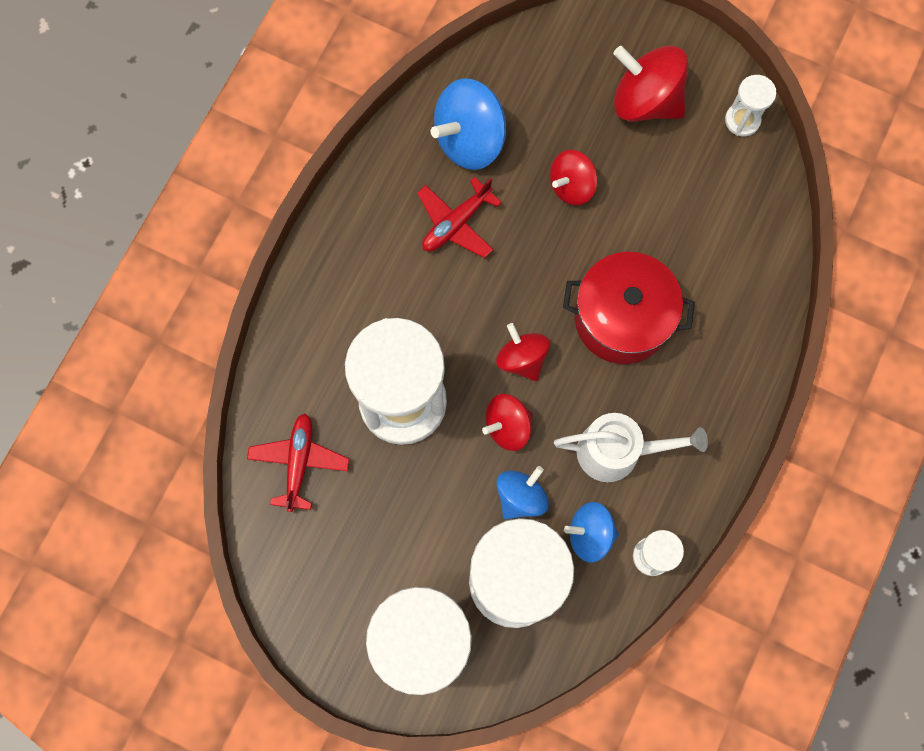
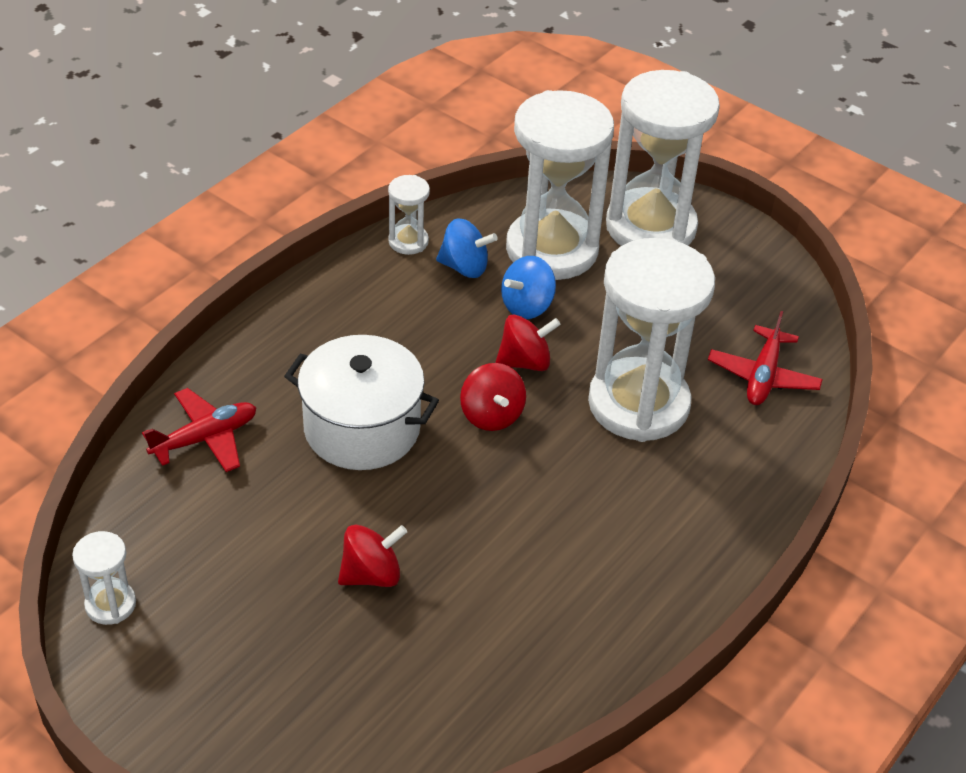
camera: 170 degrees left, 30 degrees down
(456, 223) = (535, 564): red plane -> red plane (205, 438)
(470, 140) = (491, 658): blue spinning top -> none
(617, 451) = (412, 320): white watering can -> none
(622, 319) = (362, 428): red pot -> white pot
(645, 101) = (230, 656): red spinning top -> none

